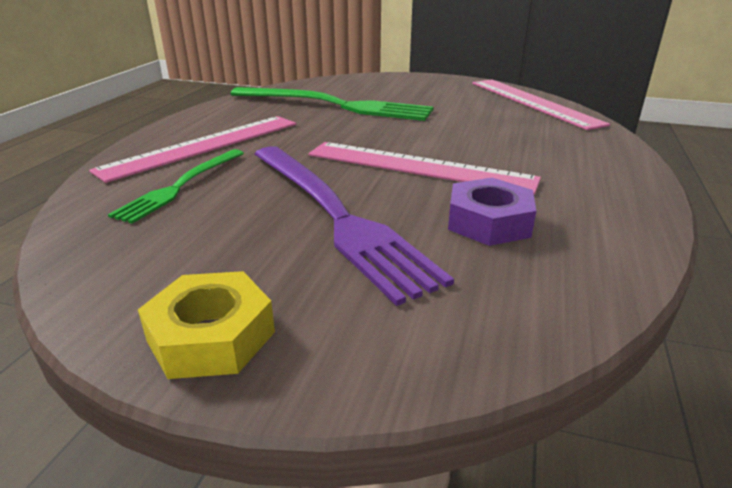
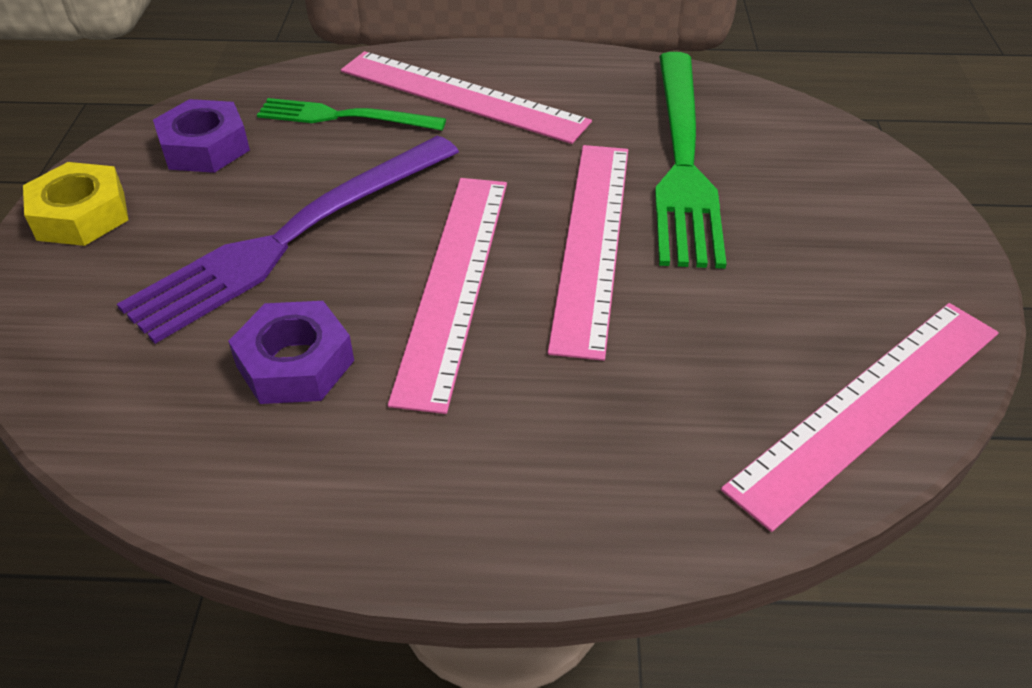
camera: 75 degrees right, 15 degrees up
(154, 252) = (205, 147): none -> purple nut
(396, 131) = (592, 241): none -> pink ruler

